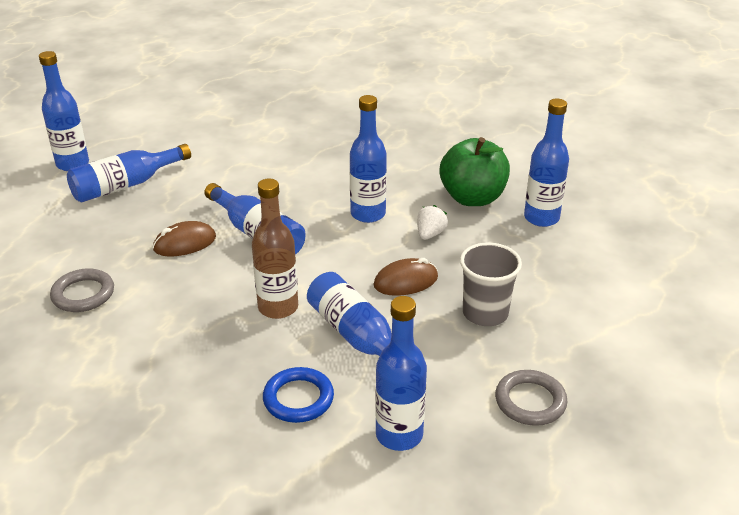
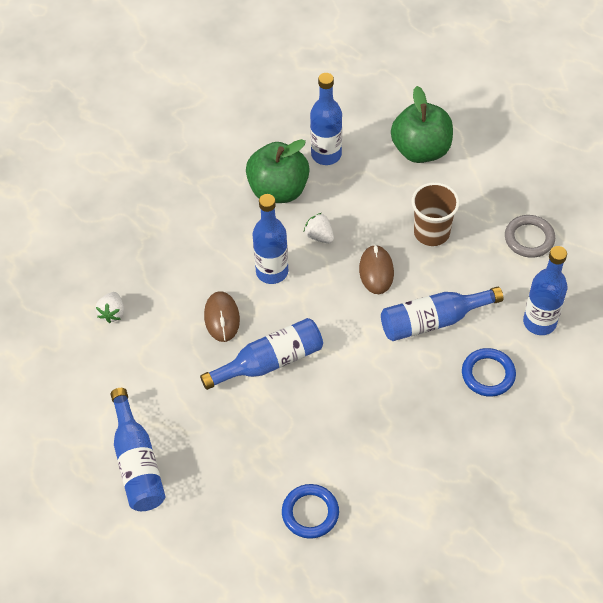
camera: 70 degrees left, 20 degrees up
(73, 164) = (70, 511): blue bottle -> none
(83, 294) = (310, 513): grey ring -> blue ring
(185, 243) = (262, 422): brown mouse -> brown mouse (222, 318)
(278, 307) = (379, 366): brown bottle -> none
(279, 141) = (112, 313): none -> white strawberry
(485, 313) = (431, 232): grey cup -> brown cup
(601, 283) = (421, 150): none -> green apple

